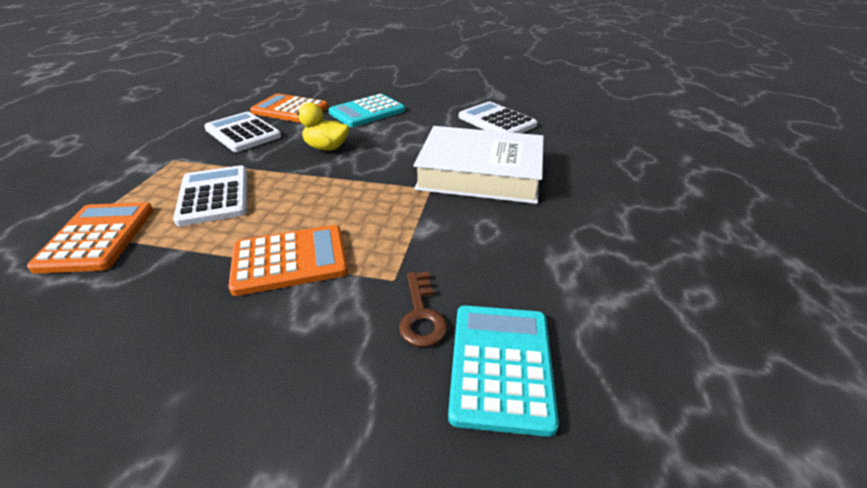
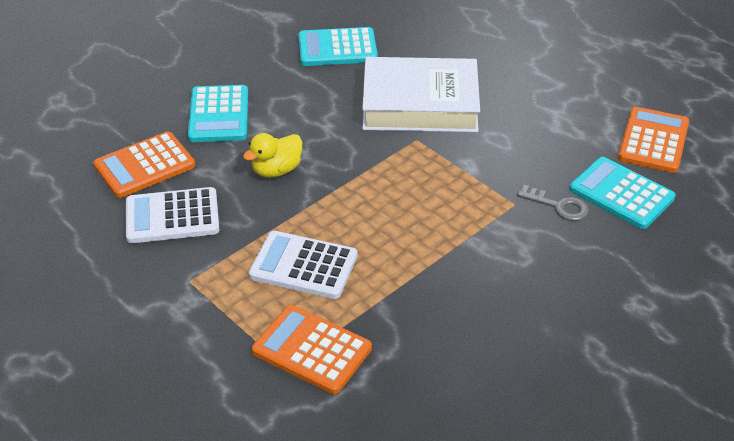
camera: 55 degrees left, 5 degrees up
(290, 260) = (449, 246): orange calculator -> orange calculator (653, 141)
(421, 315) = (558, 206): brown key -> grey key
(480, 173) = (420, 104): white book -> white book turned 45 degrees clockwise
(496, 121) = (337, 48): white calculator -> turquoise calculator

